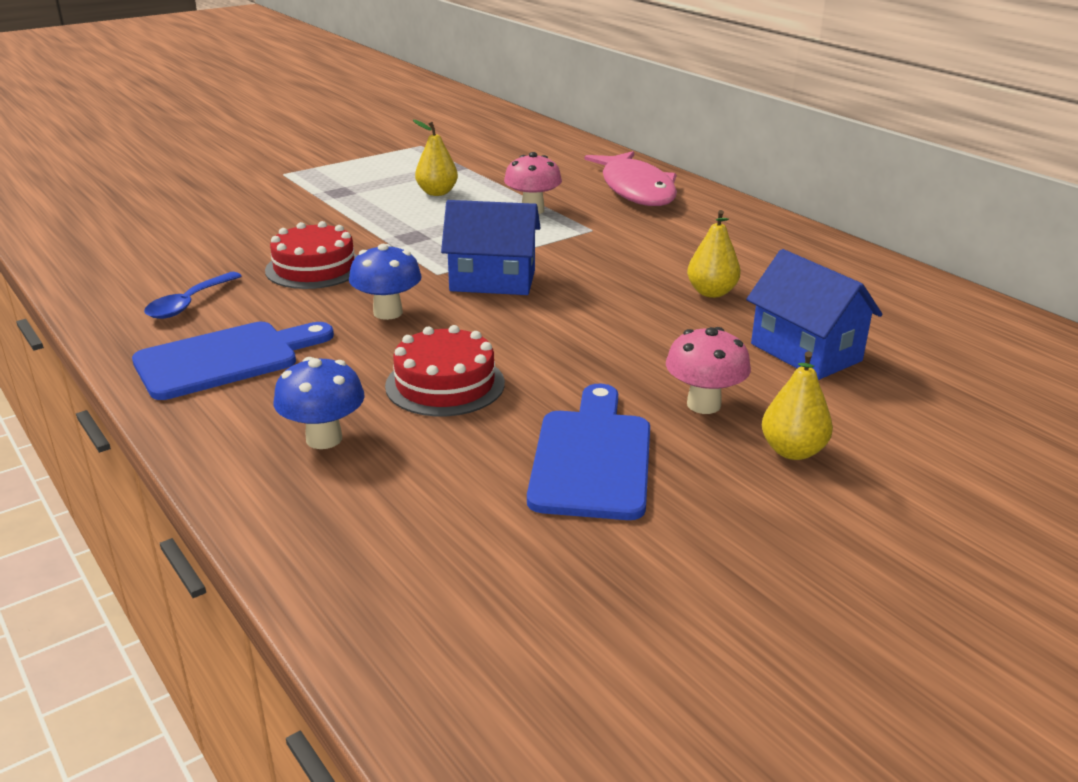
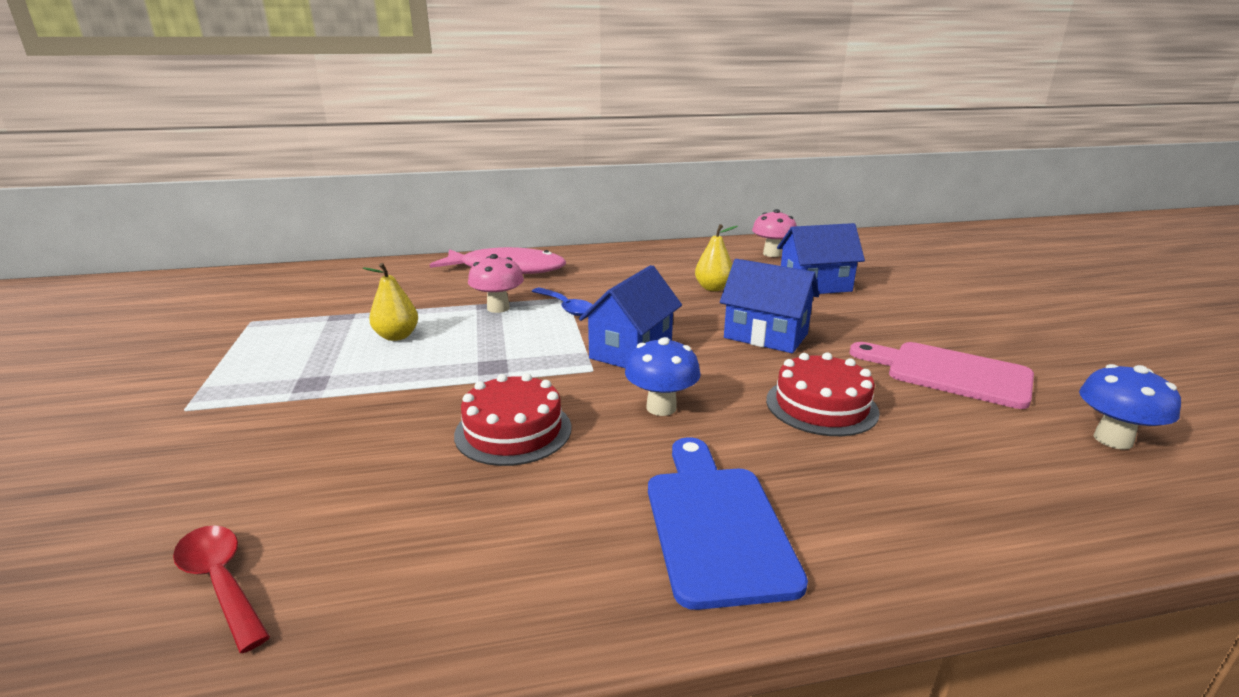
camera: 65 degrees left, 5 degrees down
(125, 239) = (221, 582): none -> red spoon
(189, 304) = (535, 537): blue spoon -> blue spoon (566, 307)
(324, 439) = (914, 483): blue mushroom -> blue mushroom (1112, 440)
(592, 458) = (949, 373): blue cutting board -> pink cutting board
(595, 339) = (765, 336): none -> blue house
(703, 405) = (877, 325): pink mushroom -> pink mushroom (772, 254)
(792, 451) = (940, 317): yellow pear -> none

